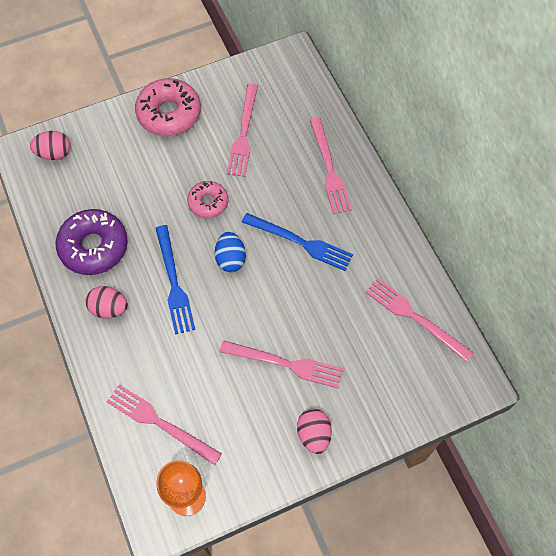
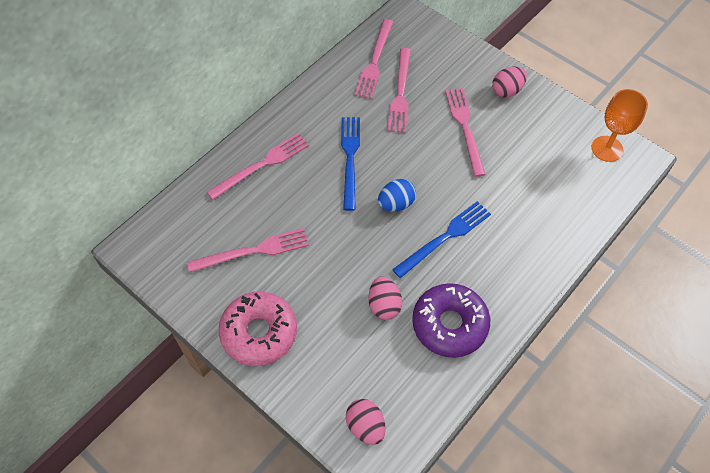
camera: 115 degrees left, 5 degrees down
(109, 308) = (501, 278): pink egg -> pink egg (384, 305)
(160, 423) = (568, 191): pink fork -> pink fork (400, 93)
(208, 202) = (348, 247): pink donut -> none

